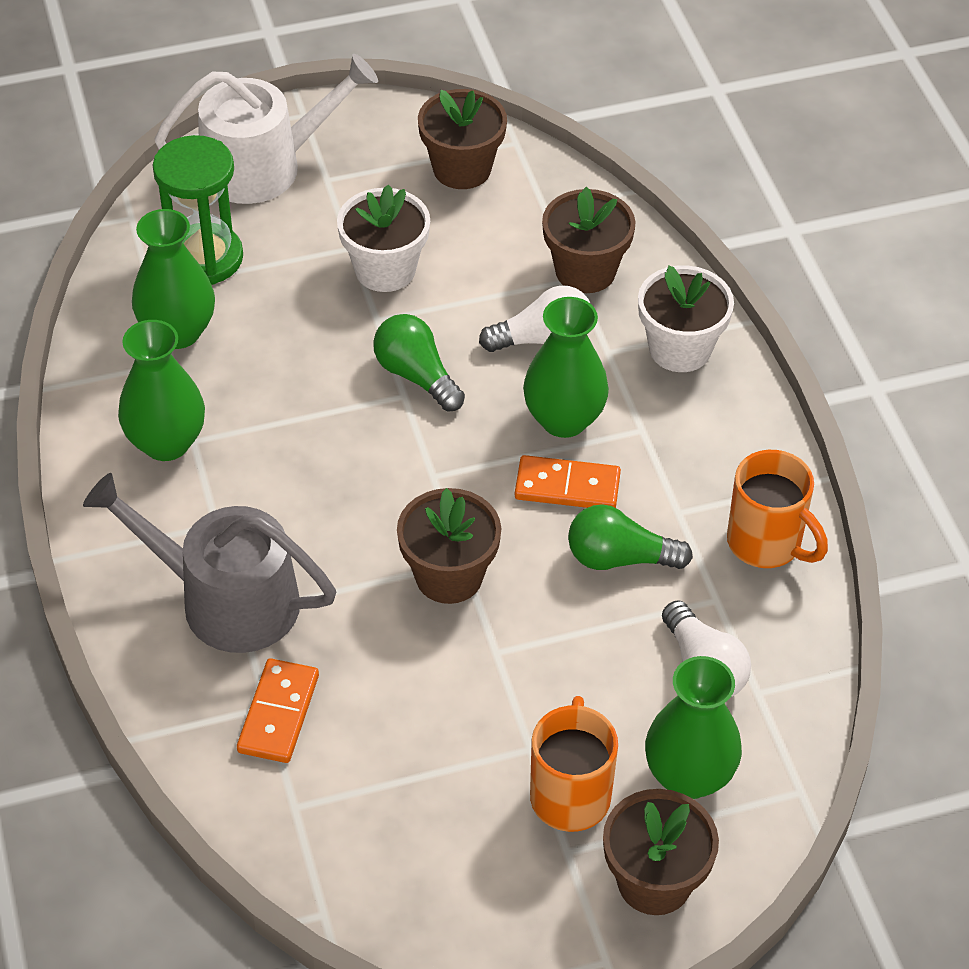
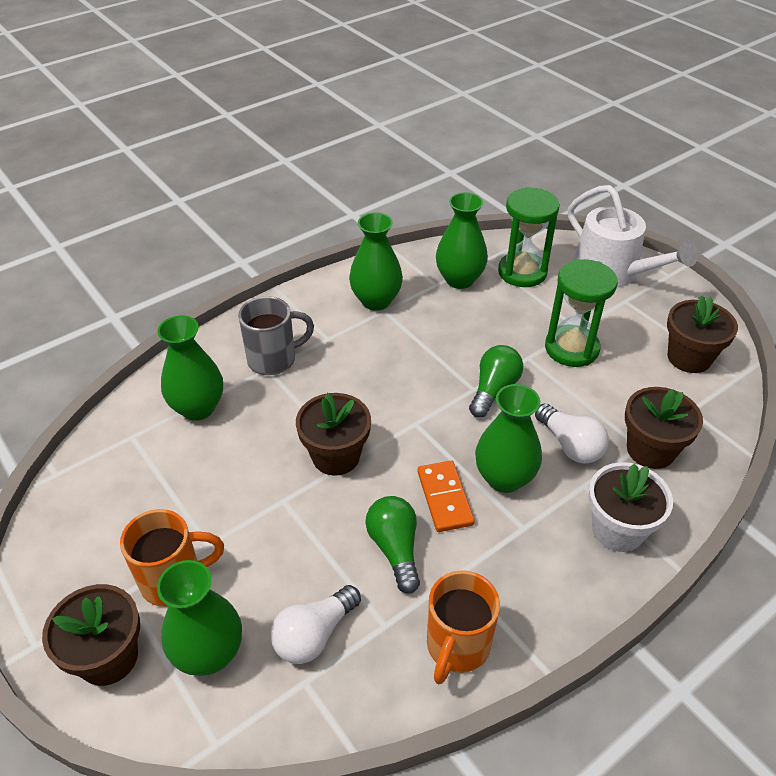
camera: 70 degrees right, 5 degrees down
(226, 599) = (274, 359): grey watering can -> grey mug
(279, 714) = (198, 408): orange domino -> green vase
(385, 270) = (571, 348): white flower pot -> green hourglass

